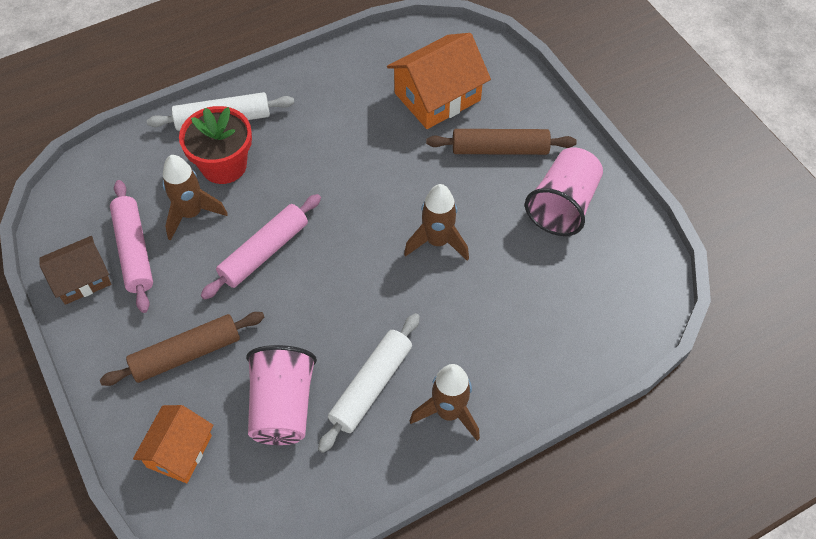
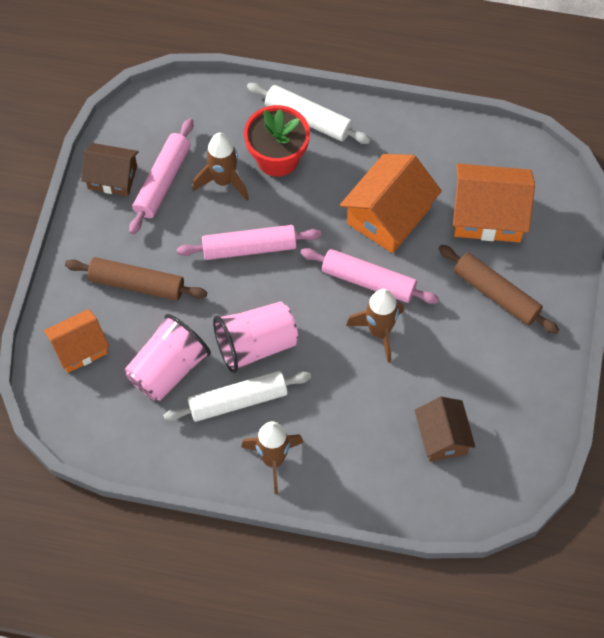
camera: 40 degrees right, 5 degrees up
(359, 148) = (388, 215): none -> orange house
(391, 208) = (368, 281): none -> pink rolling pin
(562, 205) = (501, 374): pink cup -> pink cup (255, 345)
(566, 286) = (442, 437): none -> brown house

